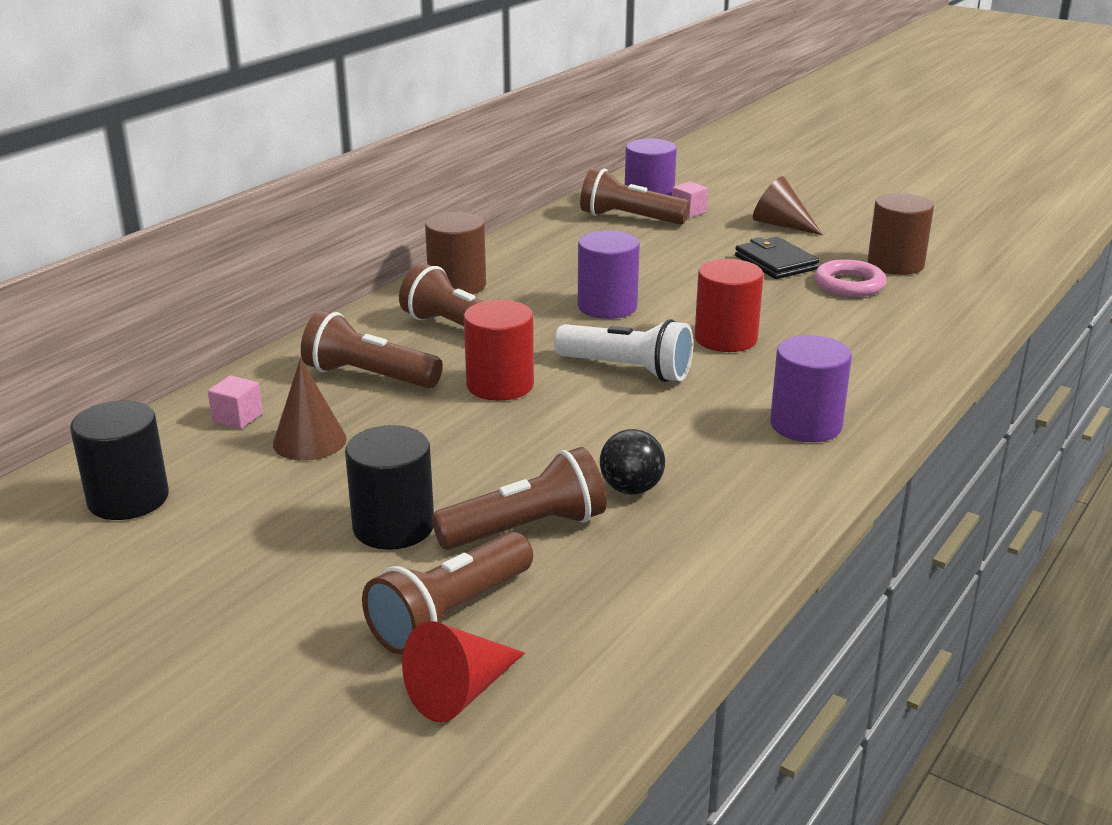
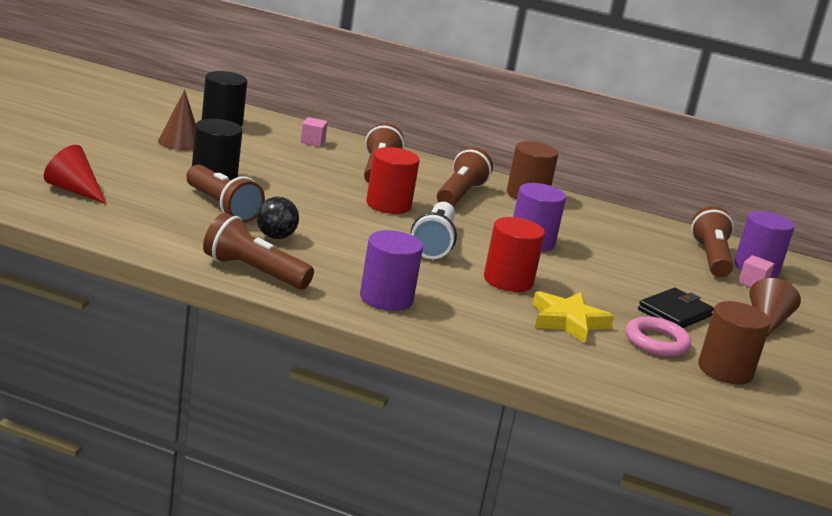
camera: 70 degrees right, 5 degrees down
(309, 441) = (295, 157): brown cone -> brown cone (180, 142)
(450, 614) = (137, 188): brown flashlight -> brown flashlight (253, 272)
(821, 322) = (568, 321): none -> yellow star

